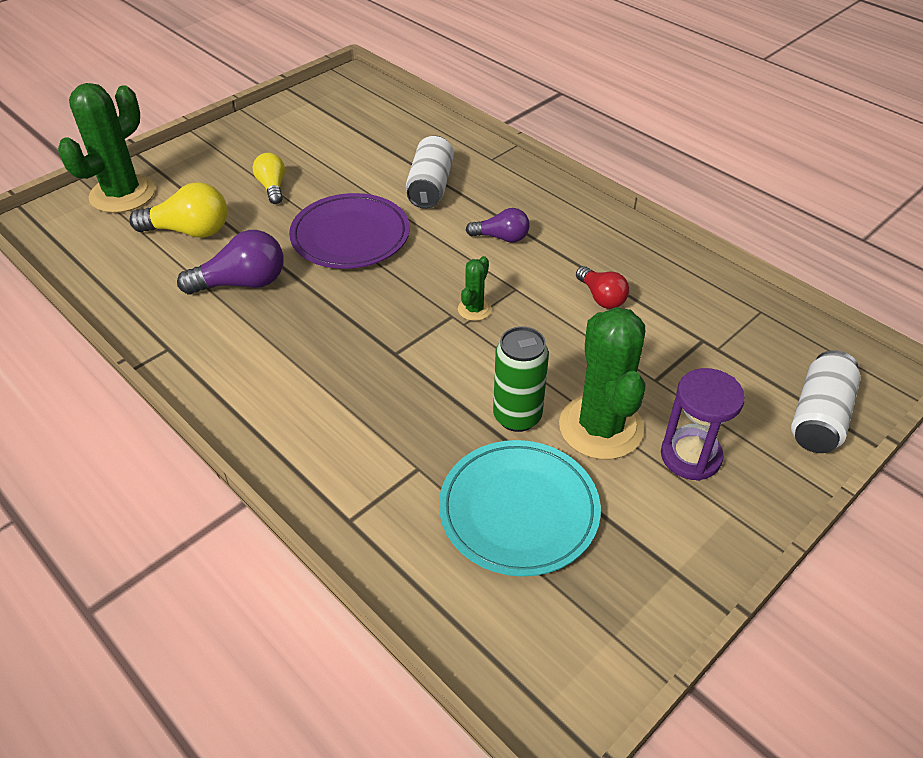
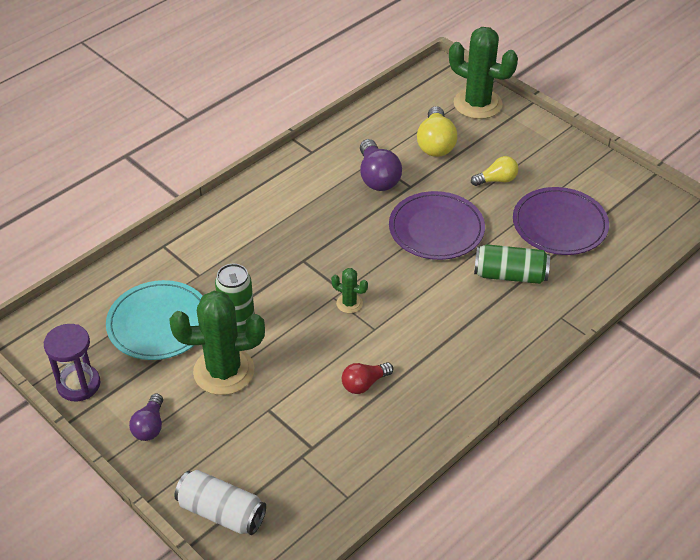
camera: 90 degrees right, 0 degrees up
(355, 150) = (559, 225): none -> purple plate
(430, 186) = (510, 275): white can -> green can
(501, 237) = (440, 321): purple light bulb -> purple light bulb (150, 426)
(690, 456) = (191, 421): purple hourglass -> purple hourglass (79, 384)

